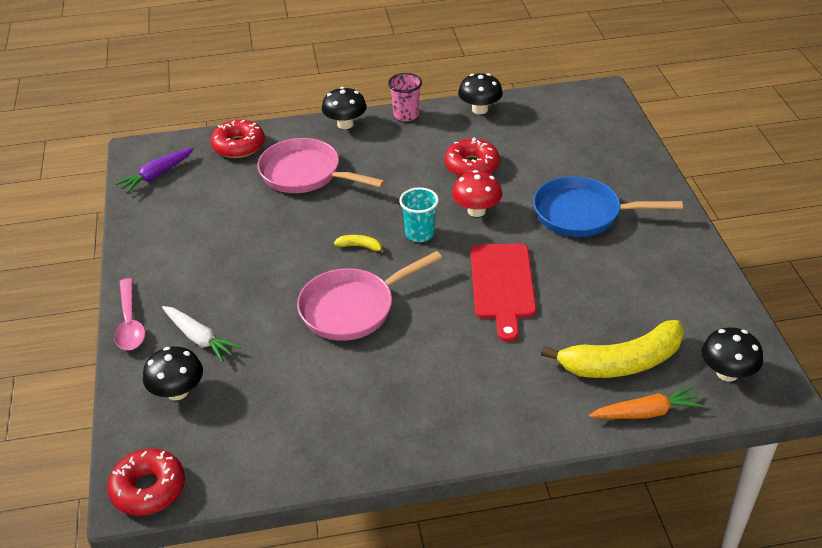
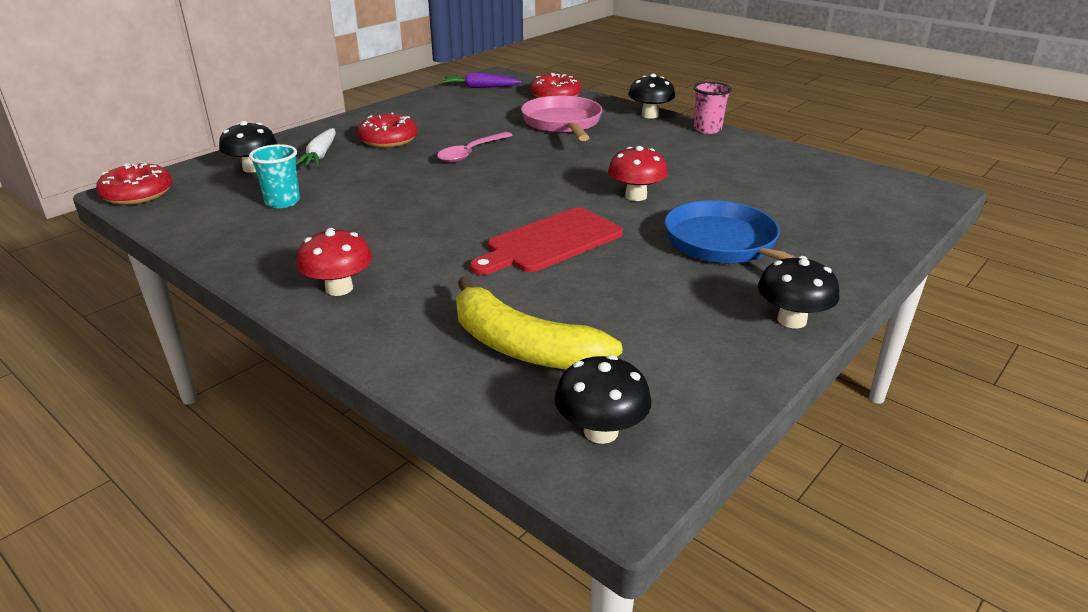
camera: 50 degrees right, 10 degrees down
(130, 323) = (311, 131): pink spoon -> pink spoon (471, 153)
(352, 308) = (425, 192): pink pan -> none
(360, 246) = (507, 169): yellow banana -> none
(419, 234) = (562, 185): turquoise cup -> turquoise cup (282, 202)
(468, 417) = (339, 288): none -> red mushroom
(471, 166) = (694, 174): red donut -> red donut (388, 140)
(480, 109) = (779, 151): black mushroom -> black mushroom (791, 320)
(646, 412) = (457, 392): orange carrot -> none

